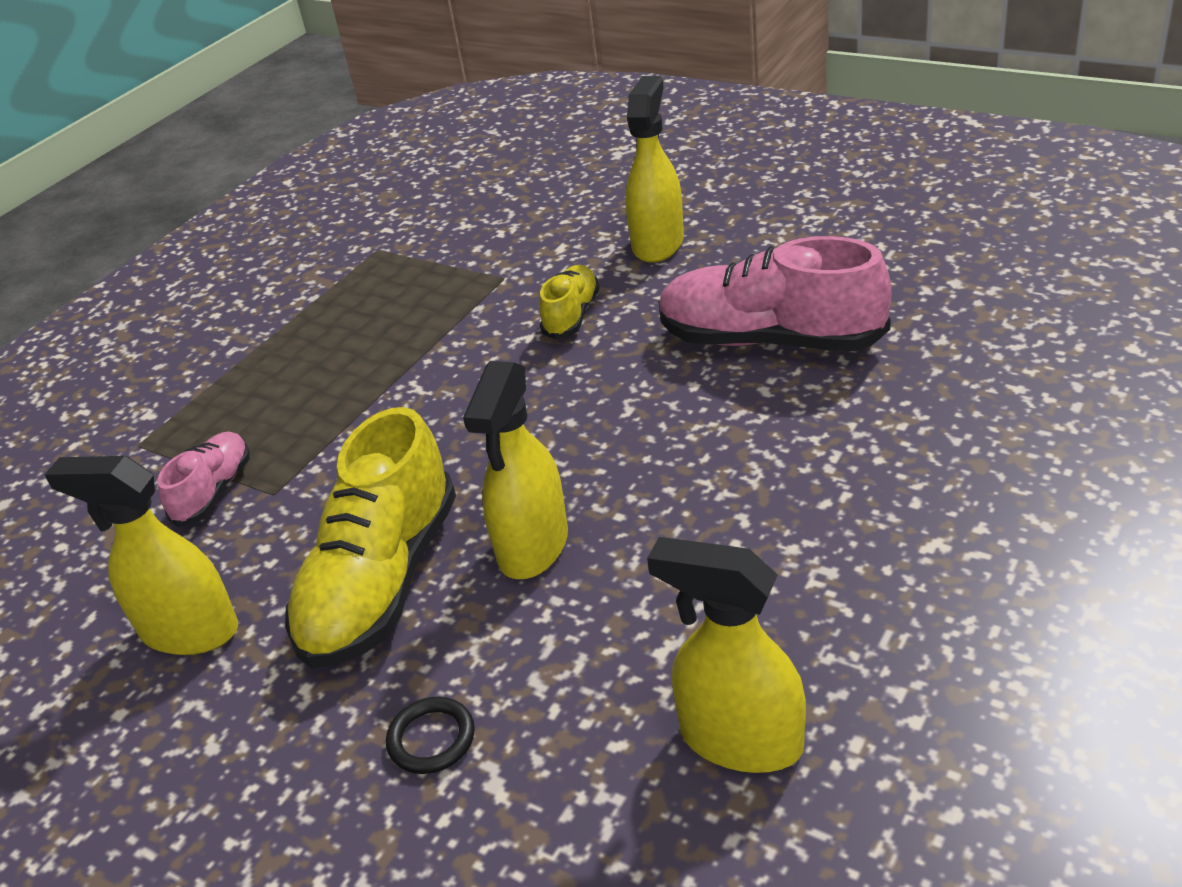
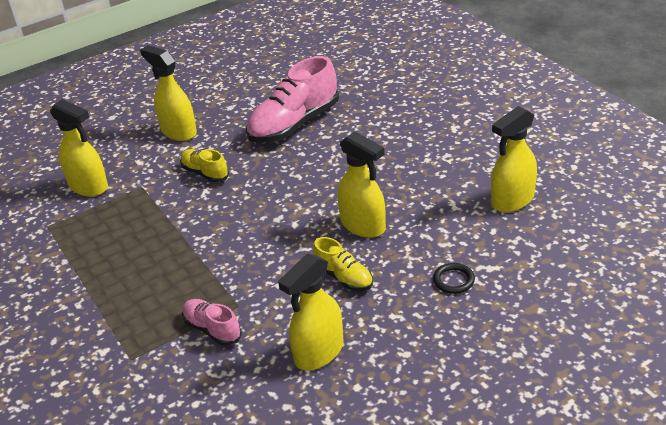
camera: 65 degrees left, 0 degrees up
(382, 582) = (344, 277): yellow shoe -> yellow shoe, size x0.52
(477, 237) = (89, 187): none -> yellow spray bottle

